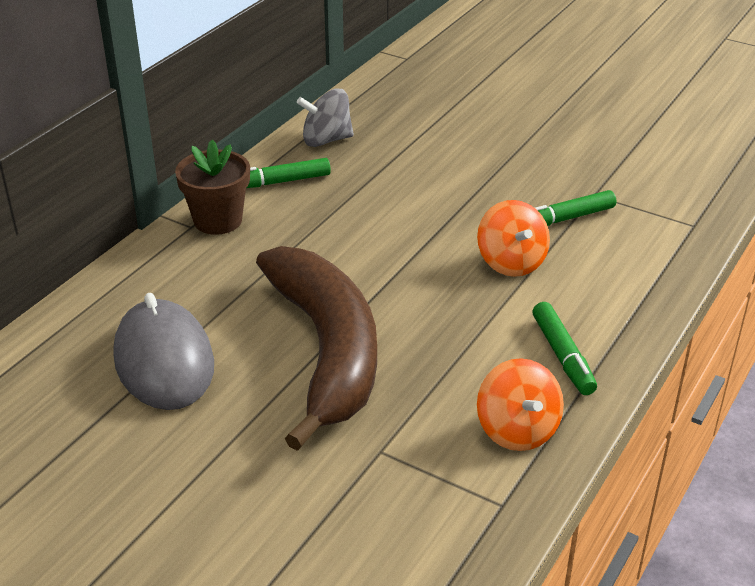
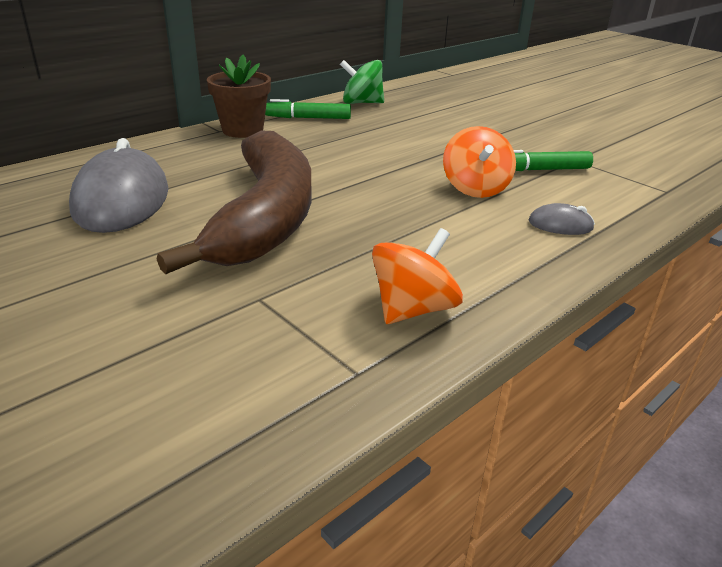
camera: 15 degrees right, 5 degrees down
(326, 140) = (361, 103): grey spinning top -> green spinning top
(517, 430) = (413, 309): orange spinning top -> orange spinning top turned 135 degrees counterclockwise
(562, 356) = (493, 259): green marker -> none
(608, 297) = (560, 225): none -> grey mouse

